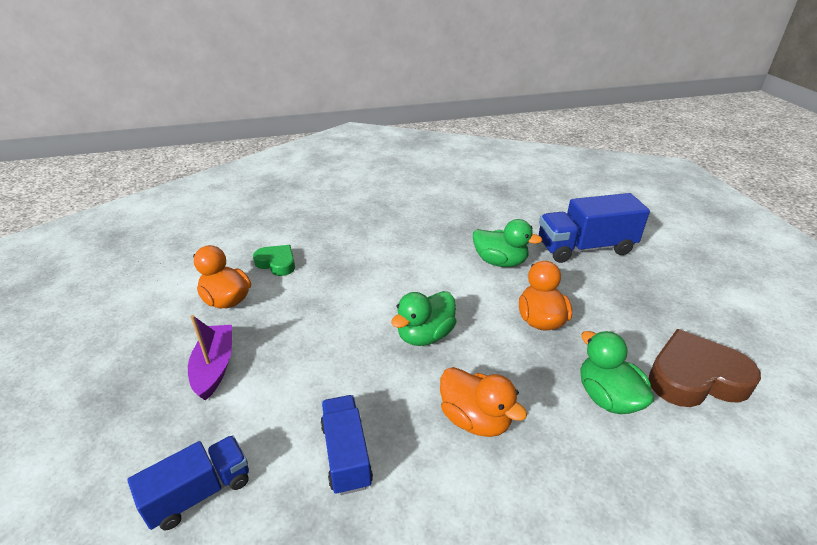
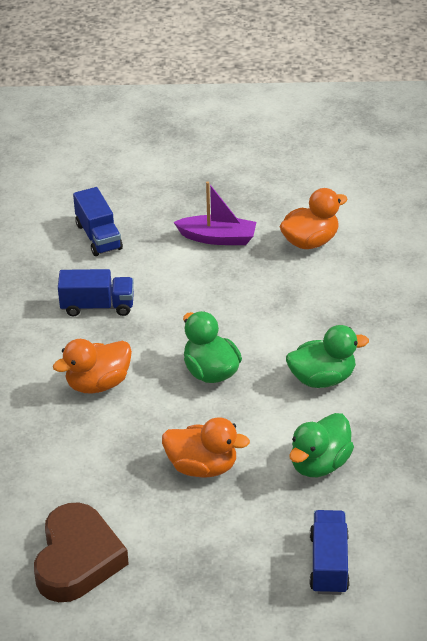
camera: 105 degrees right, 5 degrees up
(277, 263) = (366, 276): green heart -> none
(585, 248) = (329, 564): blue truck -> blue truck, size x0.63
(607, 397) = (83, 479): green duck -> green duck (322, 378)

